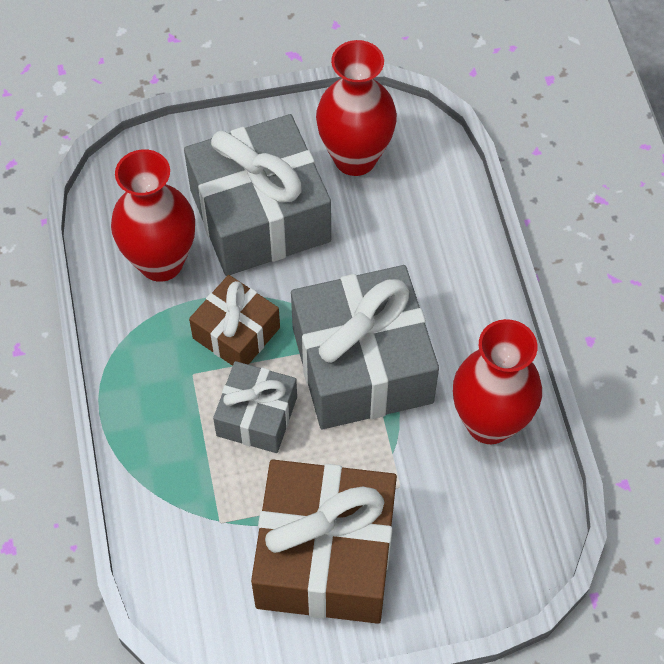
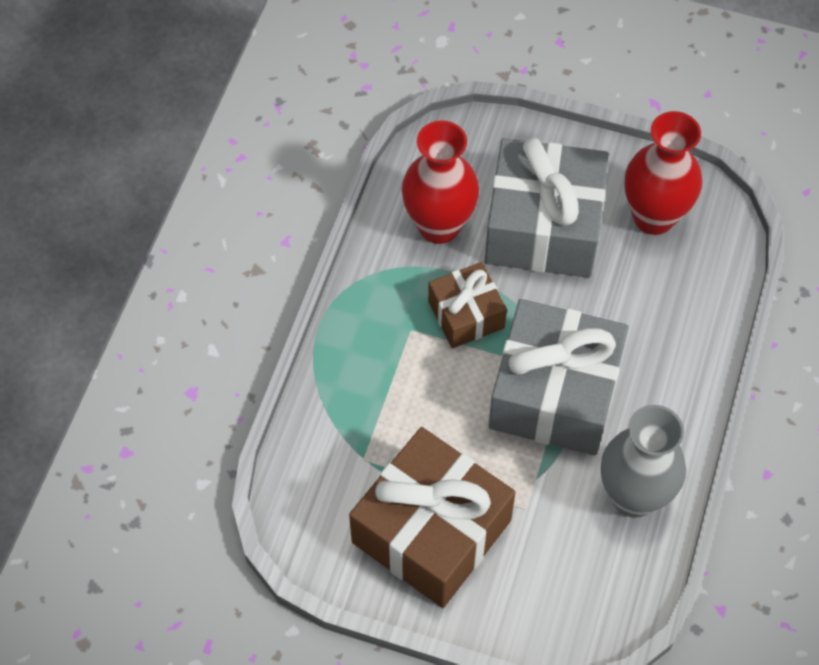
camera: 30 degrees right, 0 degrees up
(257, 416) = (442, 390): grey gift -> none
(489, 422) = (633, 496): red vase -> grey vase

